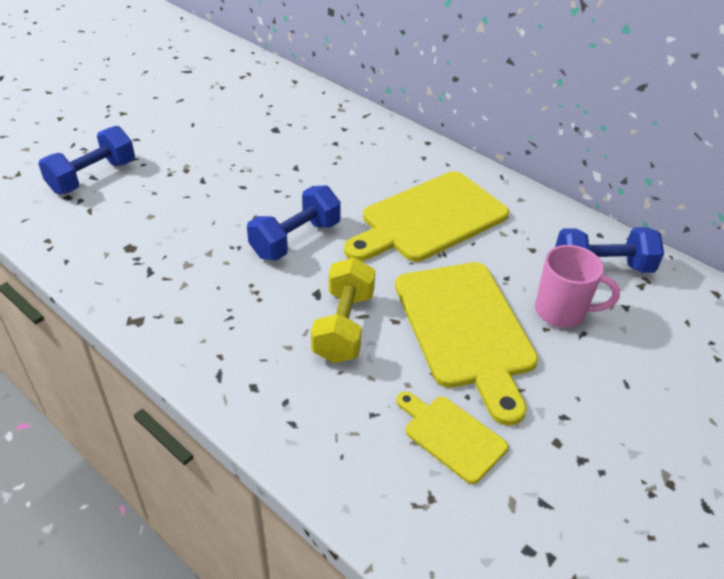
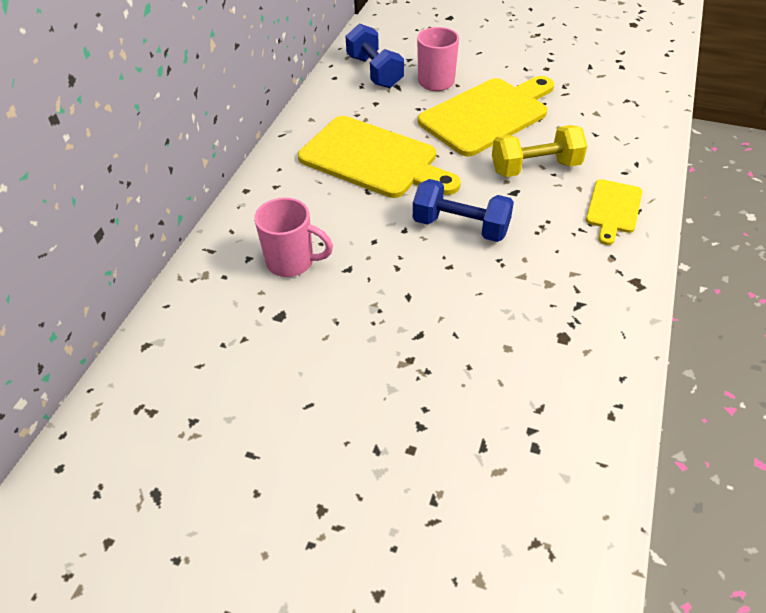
camera: 110 degrees left, 5 degrees up
(93, 177) = (483, 445): blue dumbbell -> none
(324, 145) = (292, 262): none -> pink mug
(451, 435) = (579, 102): yellow cutting board -> yellow cutting board (613, 209)

